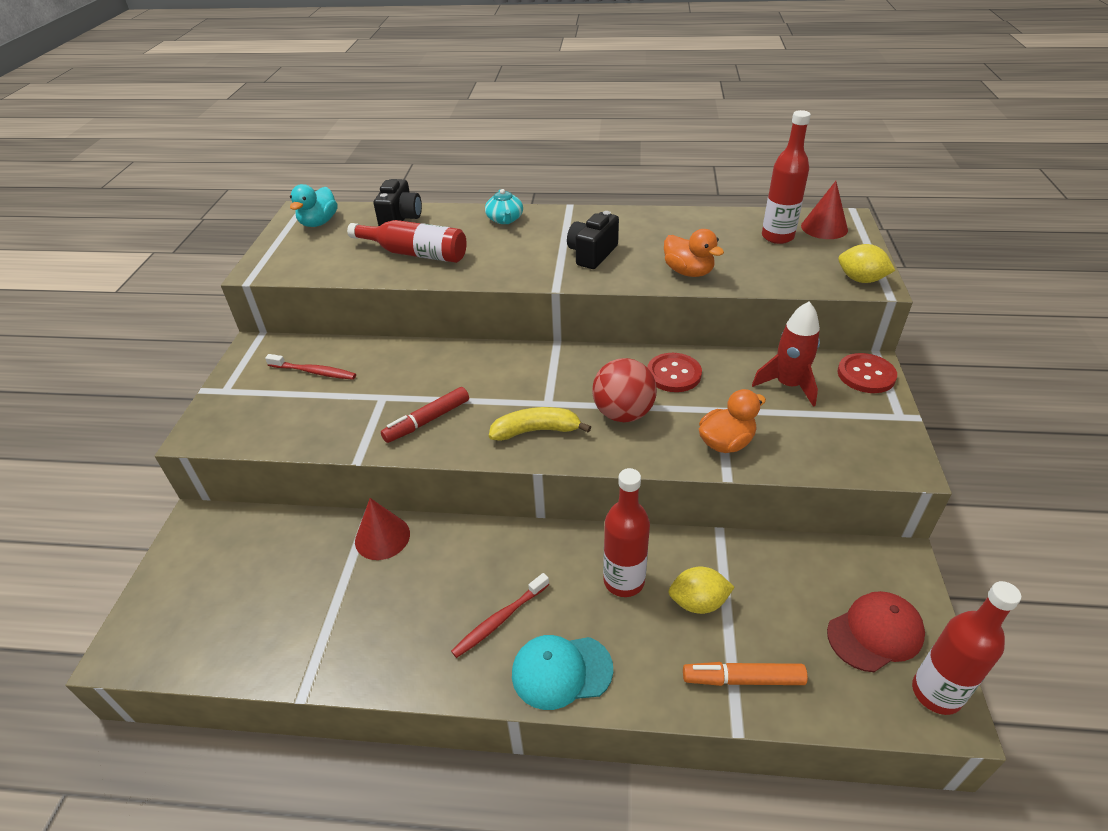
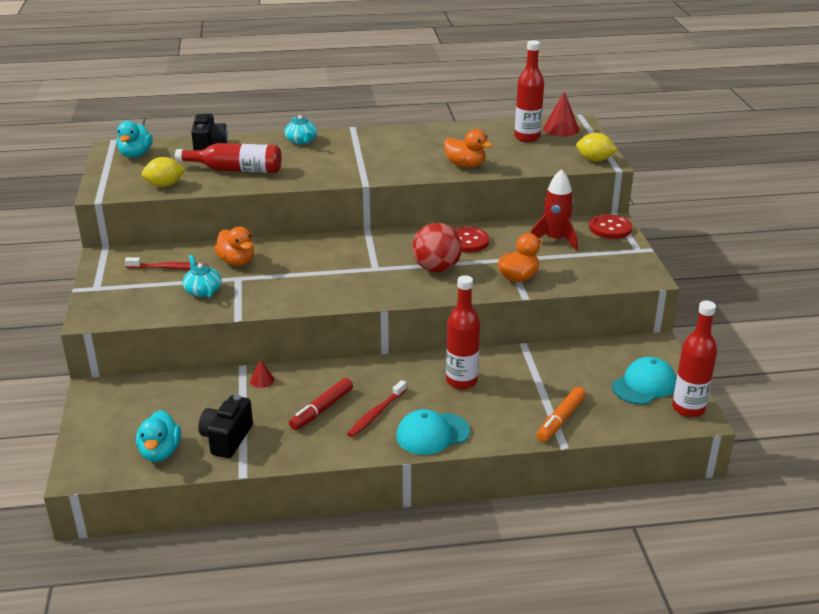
camera: 15 degrees left, 10 degrees down
(222, 636) = (160, 452): none -> turquoise duck
(336, 410) = (203, 290): none -> turquoise teapot
(382, 537) = (262, 380): red cone -> red cone, size x0.54
(391, 372) = (237, 262): none -> orange duck
(427, 420) = (283, 289): red marker -> red marker (322, 409)
(536, 430) = (373, 285): yellow banana -> none
(592, 254) = (385, 159): black camera -> black camera (227, 439)
(698, 602) = (519, 385): yellow lemon -> yellow lemon (165, 185)
(743, 679) = (560, 420): orange marker -> orange marker turned 45 degrees counterclockwise
(875, 633) = (644, 385): red cap -> turquoise cap

